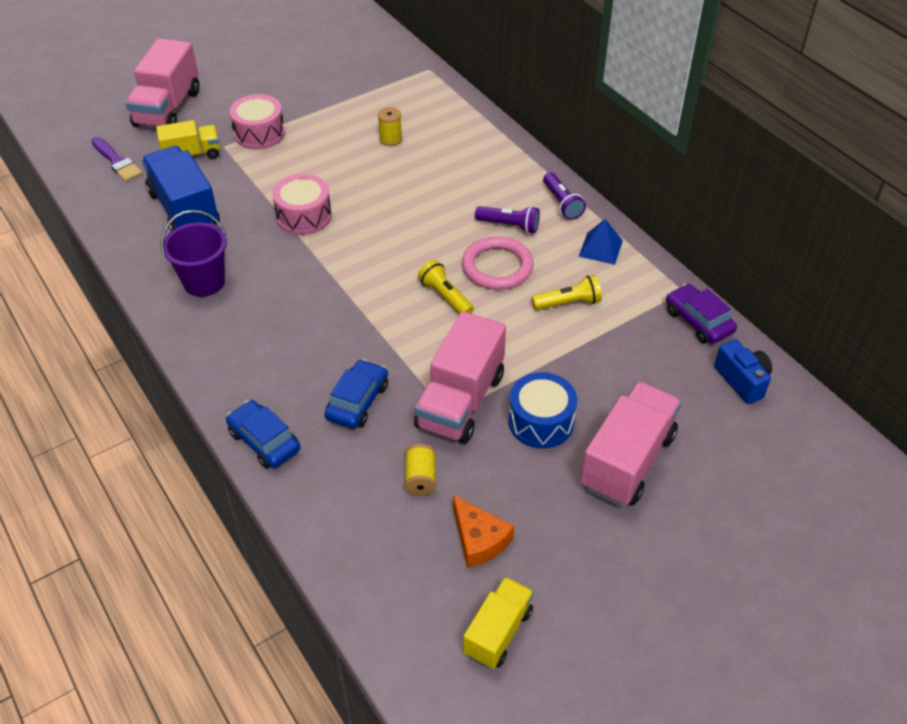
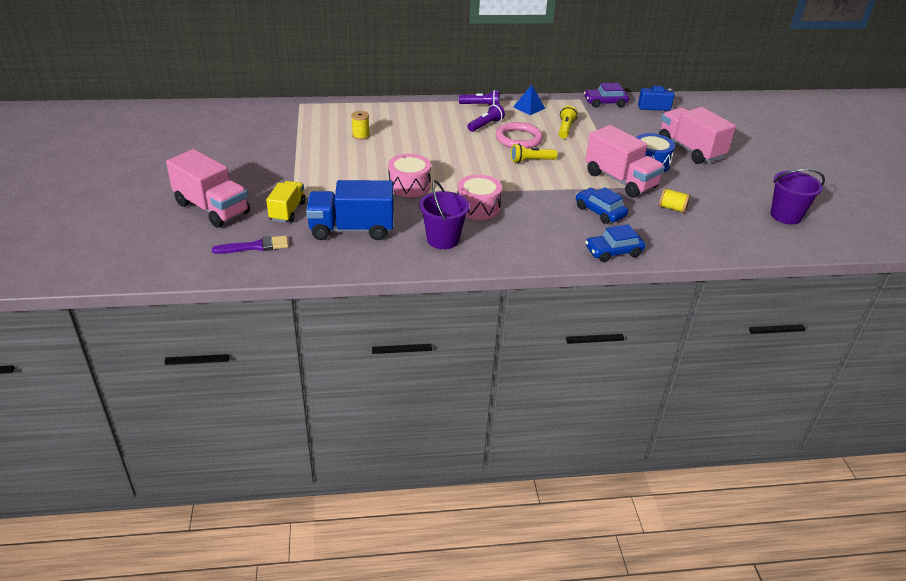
camera: 65 degrees left, 10 degrees down
(259, 133) = (295, 179): pink drum -> pink drum (478, 207)
(479, 539) = (723, 204): orange cheese -> none
(498, 632) = (786, 216): yellow truck -> purple bucket

